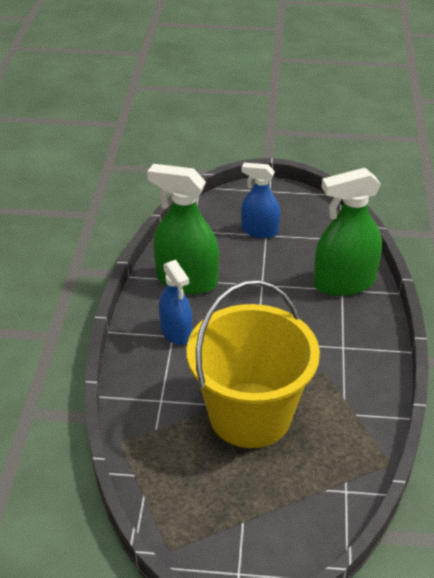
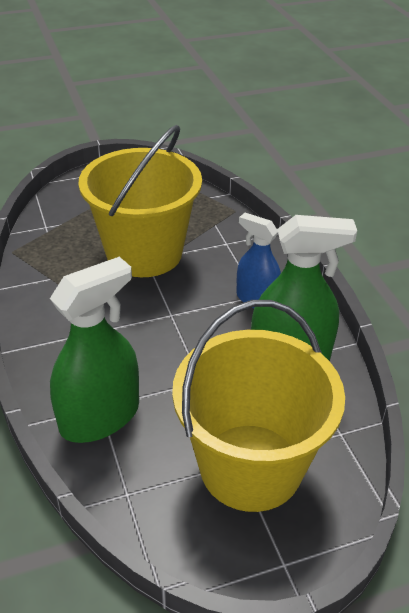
camera: 155 degrees right, 0 degrees up
(259, 231) = (250, 466): blue spray bottle -> yellow bucket

